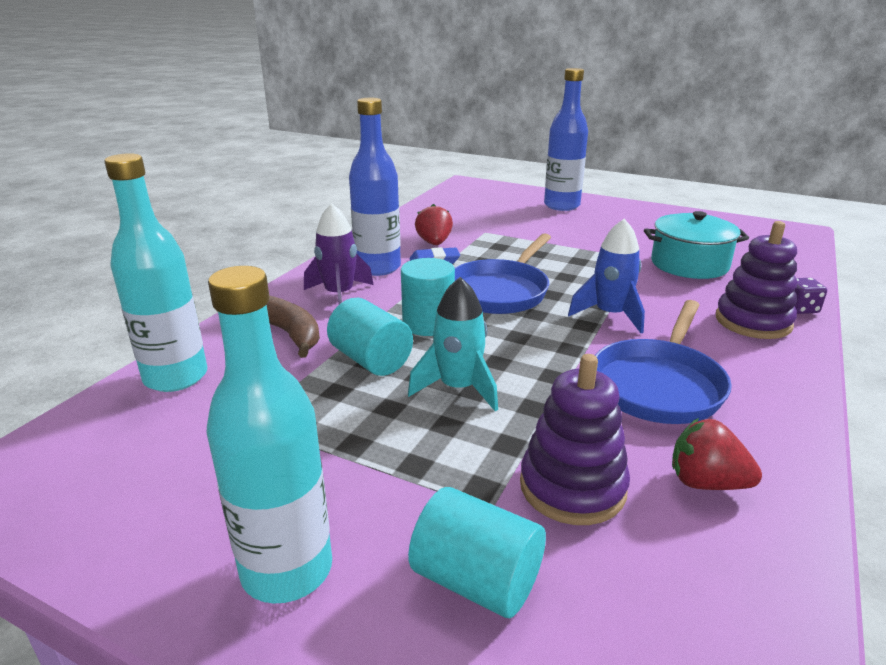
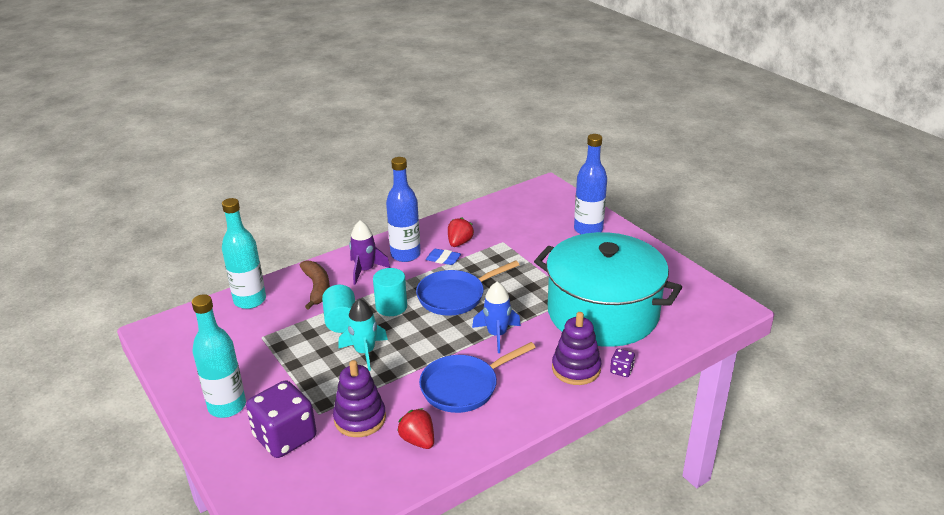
camera: 30 degrees right, 5 degrees up
(476, 580) = (285, 437): turquoise cylinder -> purple dice
(689, 264) = (603, 312): turquoise pot -> turquoise pot, size x1.99

